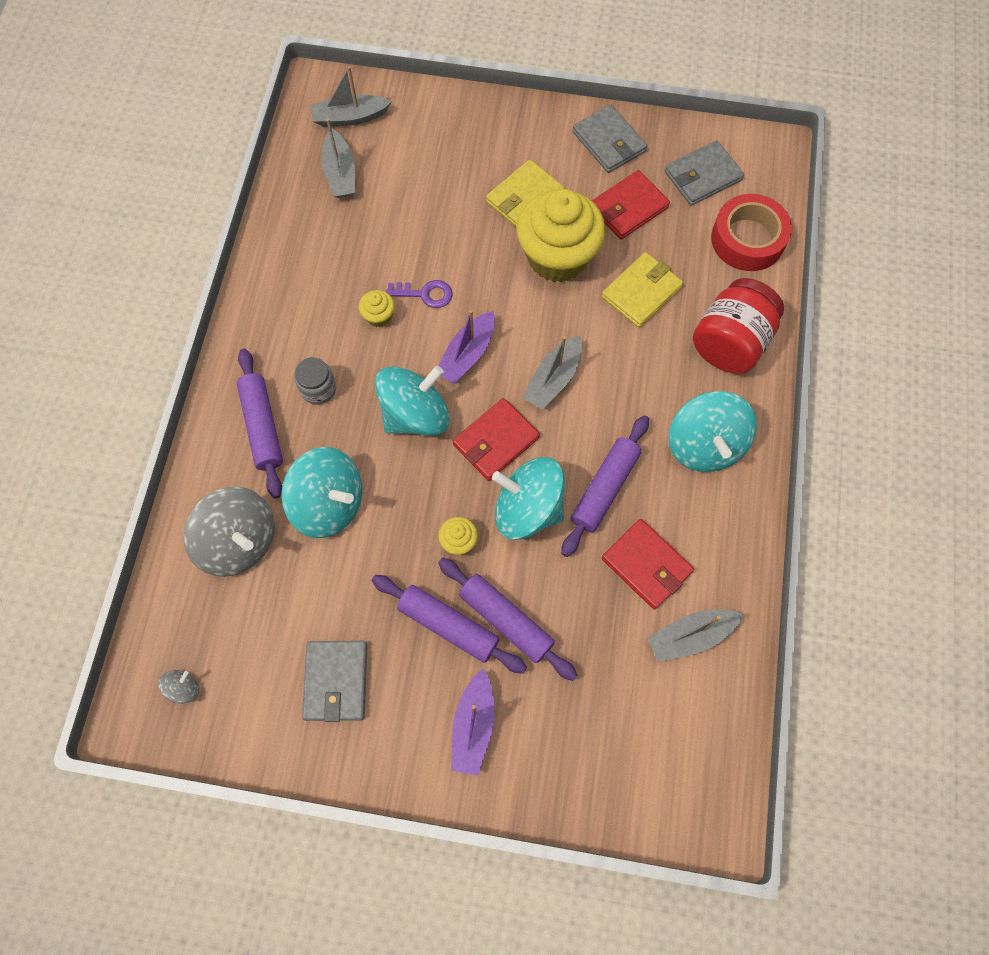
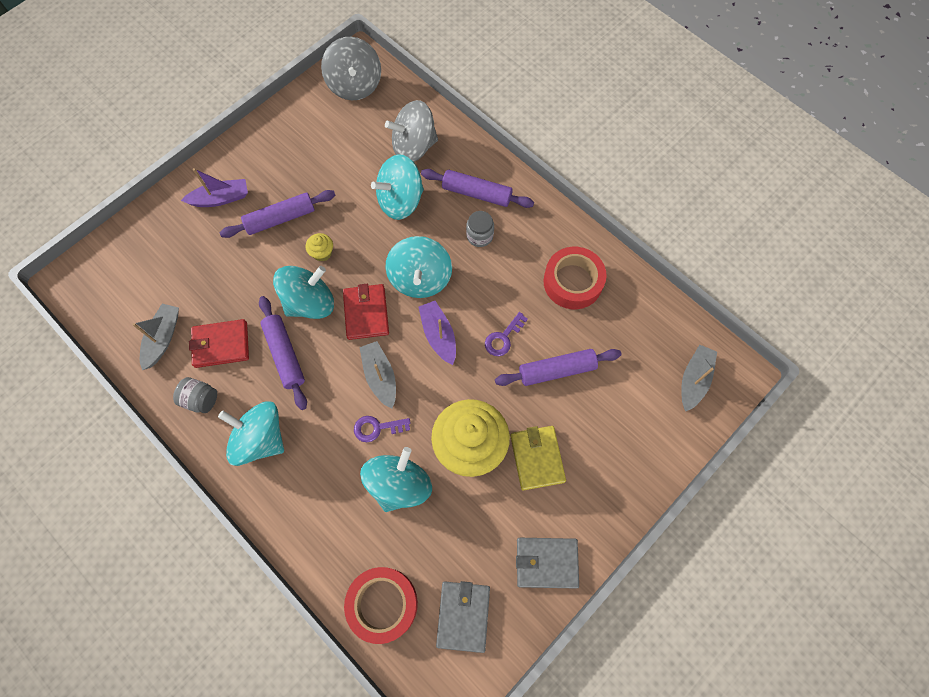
camera: 125 degrees right, 0 degrees up
(184, 688) = (355, 85): grey spinning top -> grey spinning top, size x2.36
(314, 268) = (573, 282): none -> red tape
(336, 681) = (299, 150): grey wallet -> none
(340, 173) = (644, 343): grey boat -> none
(379, 316) = (507, 299): yellow cupcake -> none
(473, 726) = (220, 198): purple boat -> purple boat turned 120 degrees clockwise
(506, 620) = (258, 248): purple rolling pin -> purple rolling pin (556, 370)
(606, 346) = (377, 428): none -> purple key
(628, 208) = (475, 531): red wallet -> none
(641, 292) = (399, 484): yellow wallet -> turquoise spinning top
(717, 536) = (201, 399): none -> grey jar
(730, 342) = (314, 517): red jar -> none

